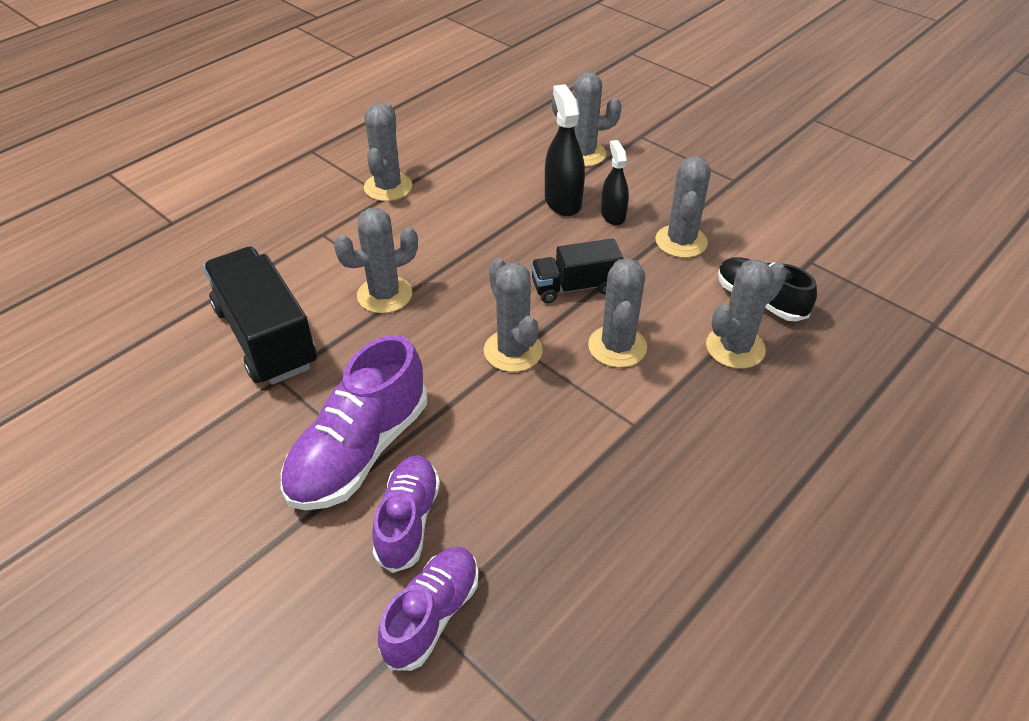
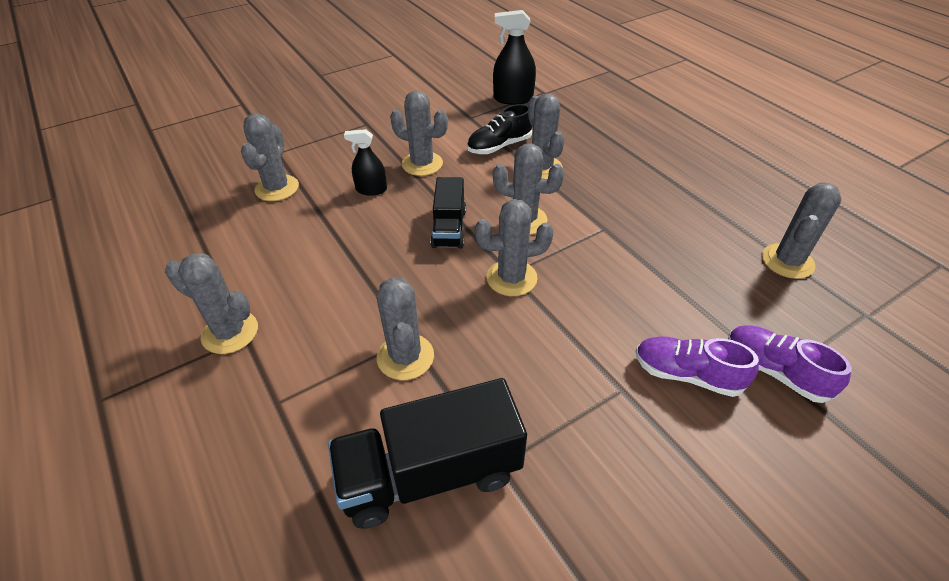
camera: 75 degrees left, 0 degrees up
(359, 451) = (608, 401): purple shoe -> none
(563, 201) = (336, 213): black spray bottle -> black spray bottle (513, 99)
(654, 651) = (787, 261): none -> grey cactus

